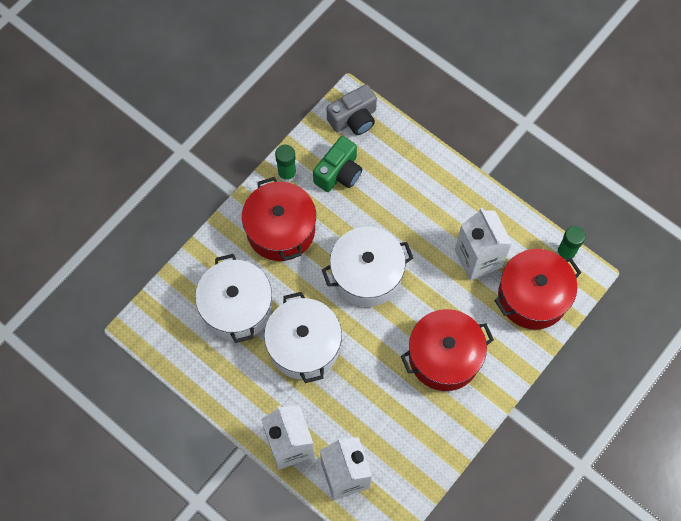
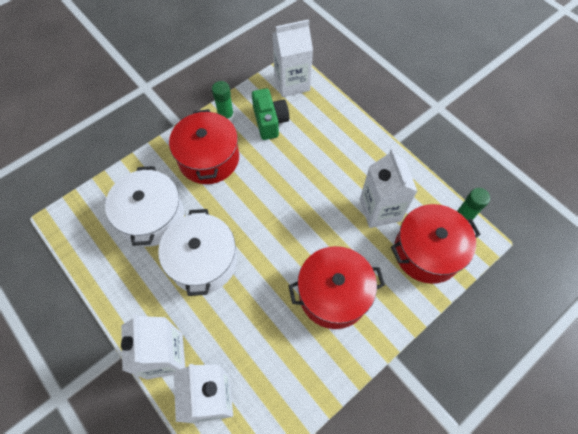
camera: 10 degrees right, 5 degrees down
(339, 173) = (270, 121): green camera -> green camera turned 60 degrees counterclockwise
(354, 119) = (292, 83): grey camera -> white carton
(366, 274) = (275, 207): white pot -> none

